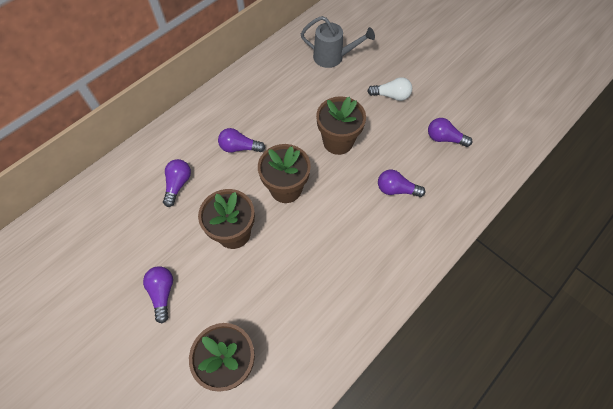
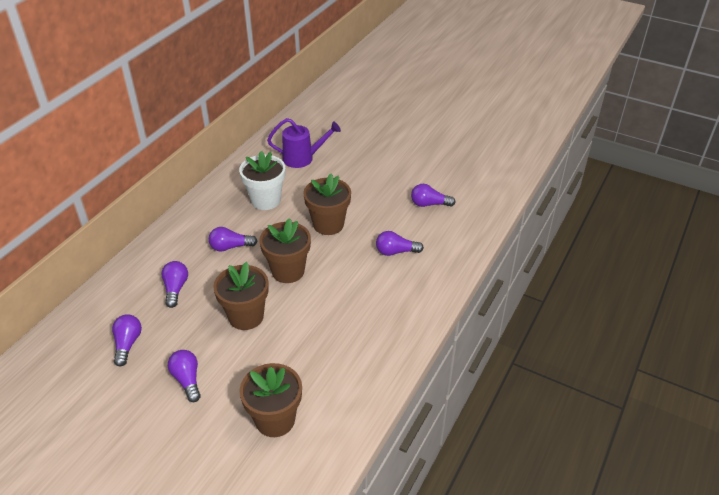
camera: 15 degrees left, 20 degrees down
(120, 237) = (127, 344): none -> purple light bulb
(285, 100) = (266, 200): none -> white flower pot
(333, 57) = (303, 158): grey watering can -> purple watering can
(391, 96) = (369, 179): white light bulb -> none

